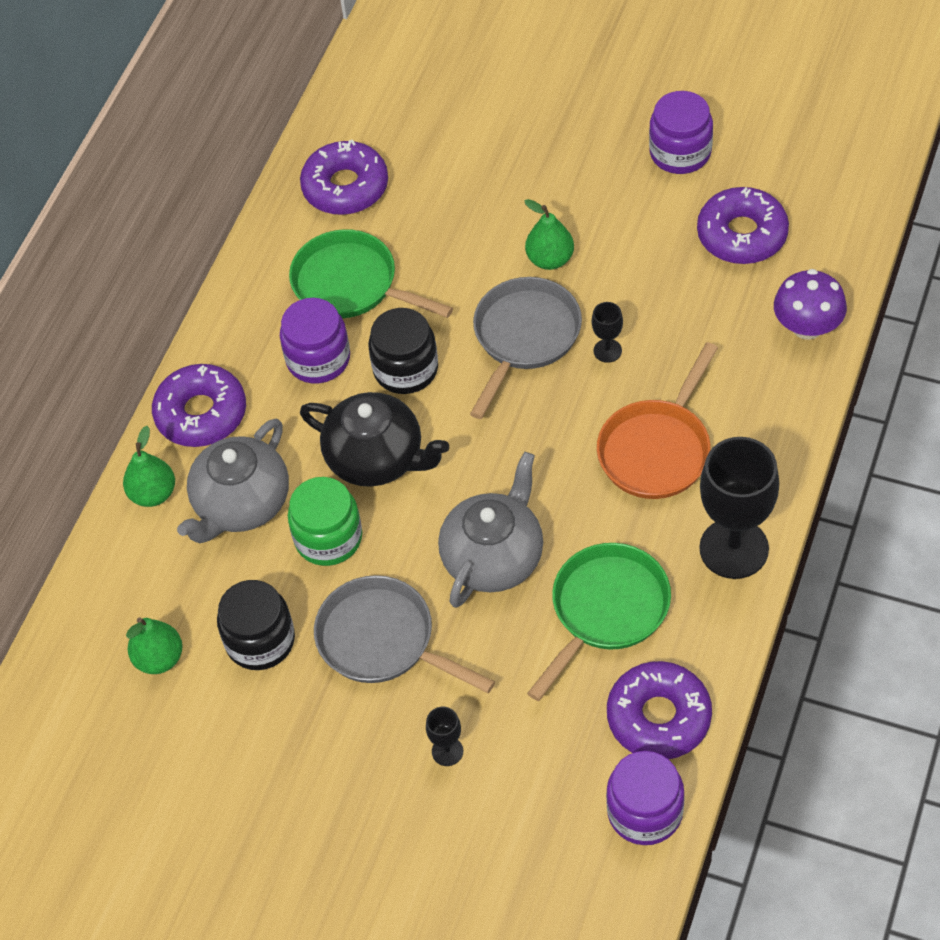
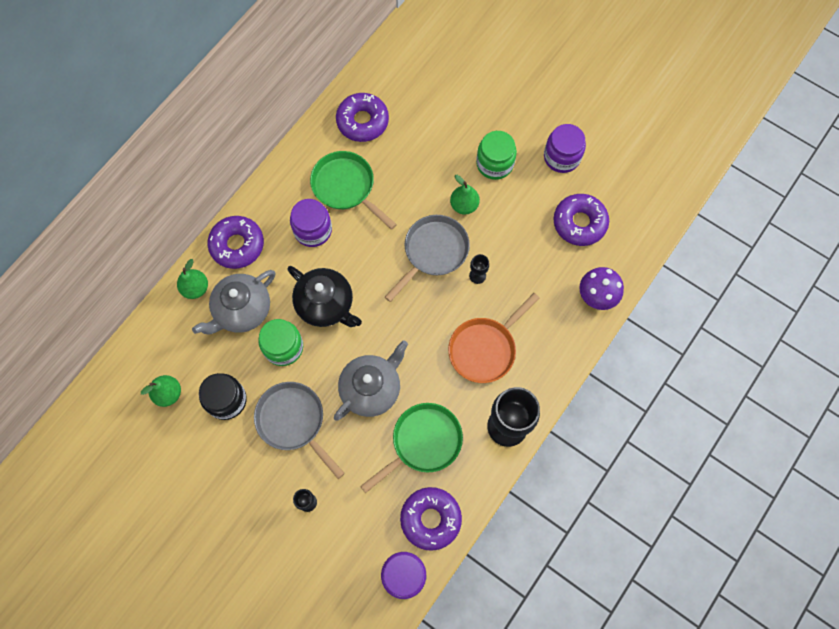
camera: 10 degrees right, 15 degrees up
(406, 369) = (360, 252): black jar -> none
(577, 189) = (494, 163): none -> green jar

